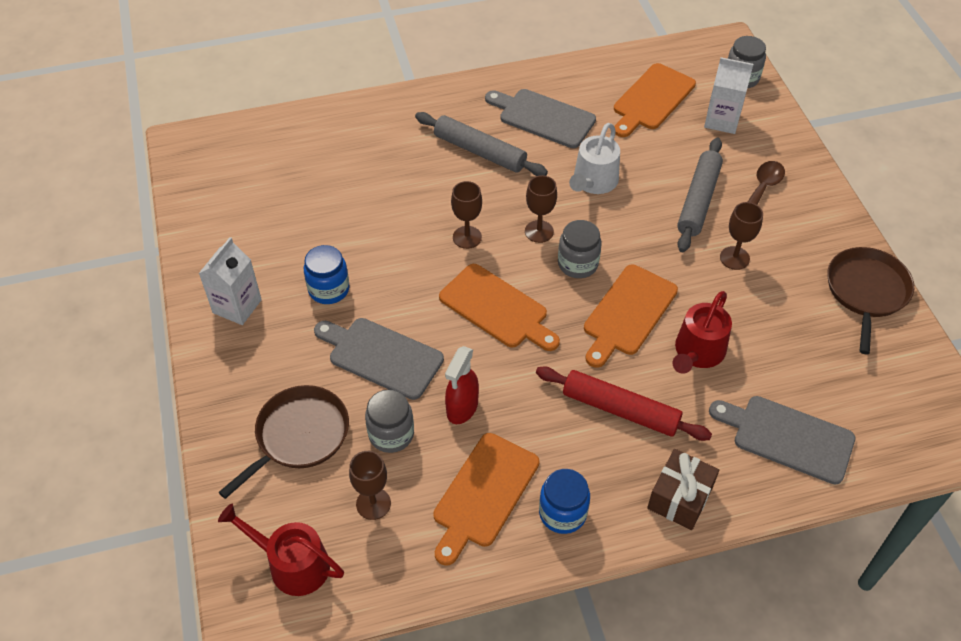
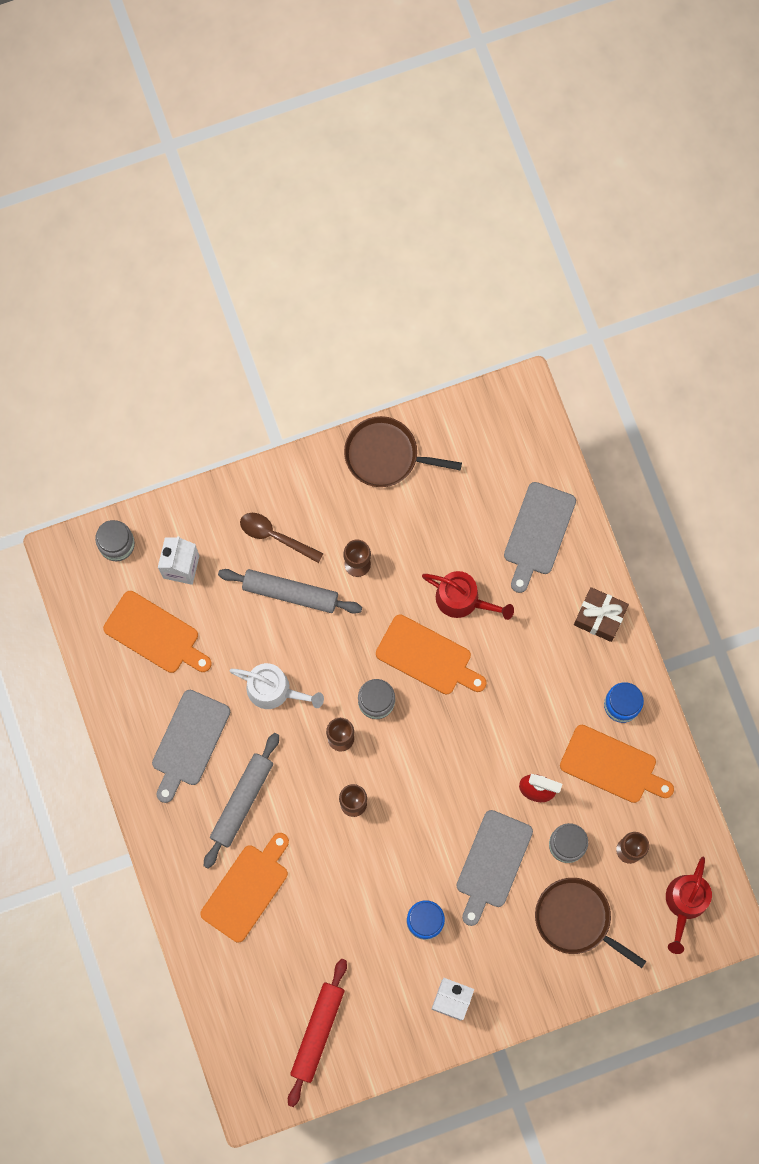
camera: 95 degrees left, 25 degrees up
(496, 308) = (433, 769): orange cutting board -> orange cutting board (247, 889)
(620, 410) = (525, 662): red rolling pin -> red rolling pin (317, 1032)

